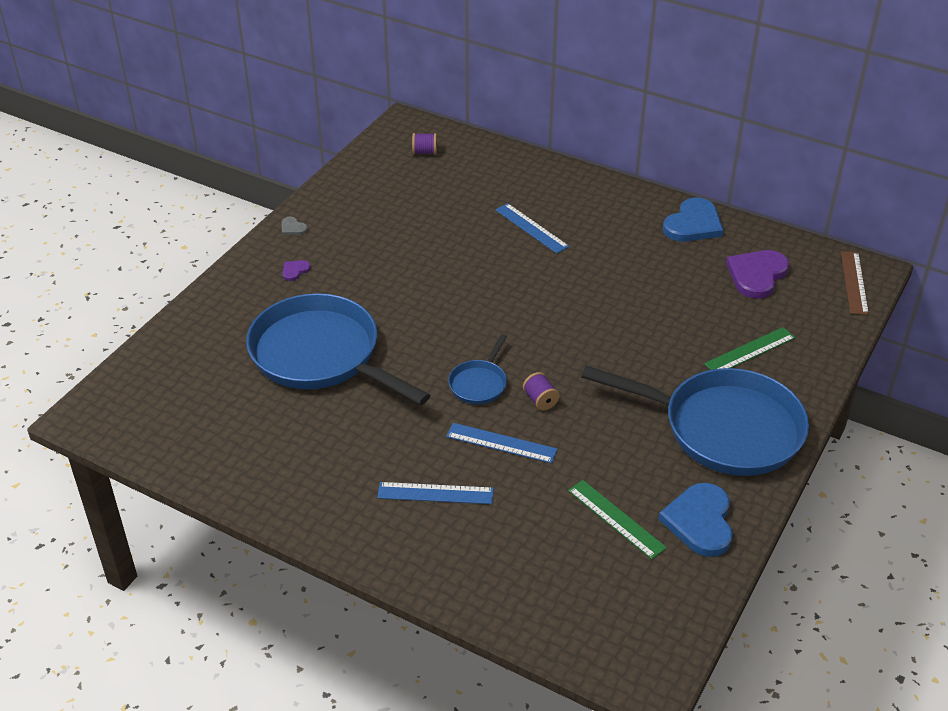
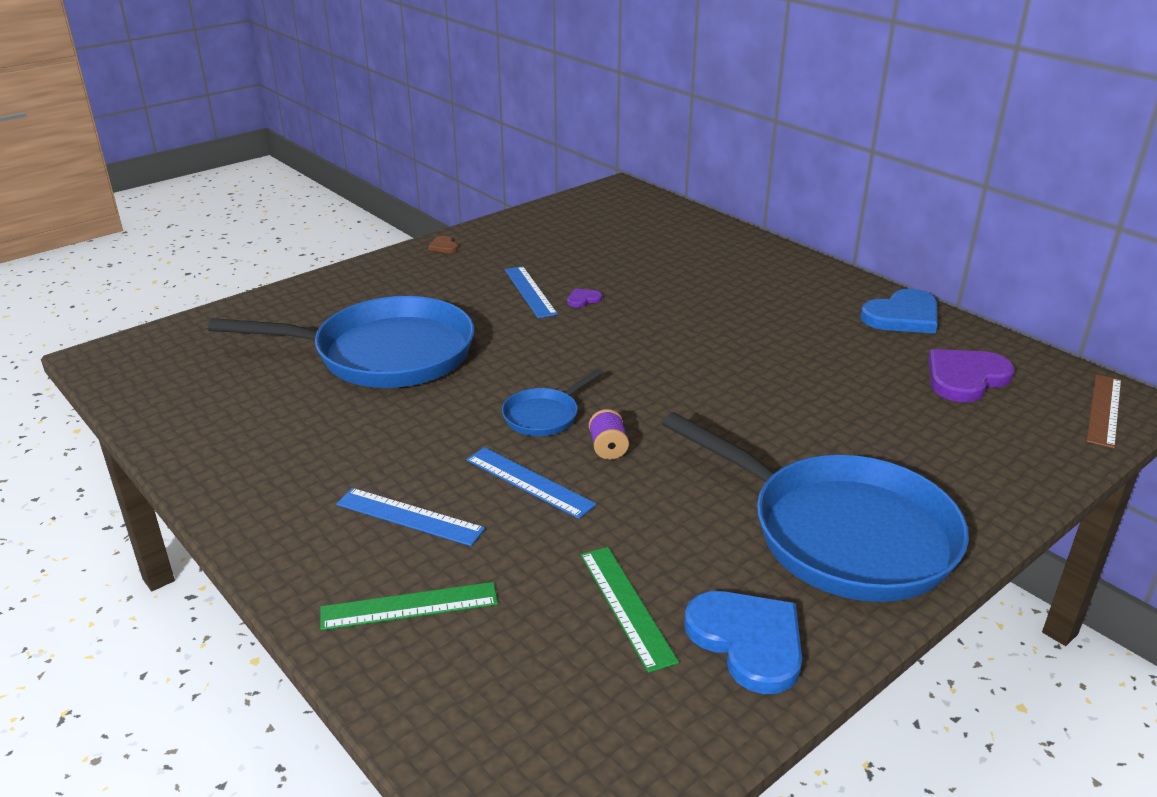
camera: 20 degrees right, 10 degrees down
(293, 228) = (443, 246): grey heart -> brown heart
(295, 271) = (417, 279): purple heart -> purple heart (583, 299)
(320, 355) = (385, 354): blue pan -> blue pan turned 120 degrees clockwise
(424, 152) = (624, 211): purple spool -> none
(531, 228) = (701, 288): blue ruler -> blue ruler (529, 291)
(700, 521) = (748, 641): blue heart -> blue heart turned 120 degrees clockwise
(750, 351) = (920, 454): green ruler -> green ruler (409, 606)

